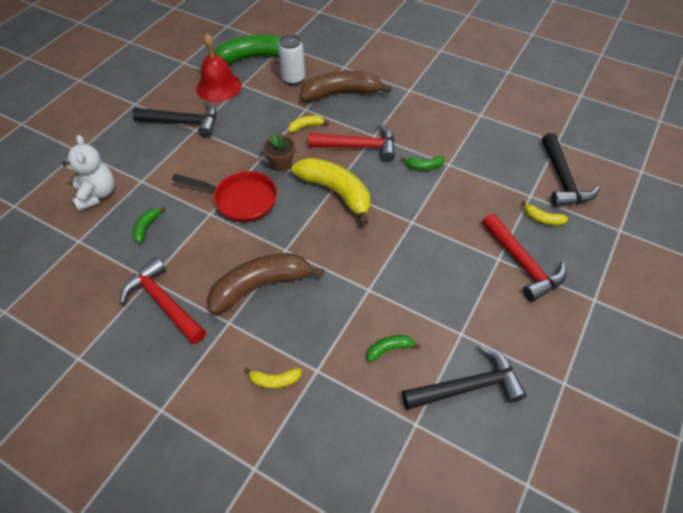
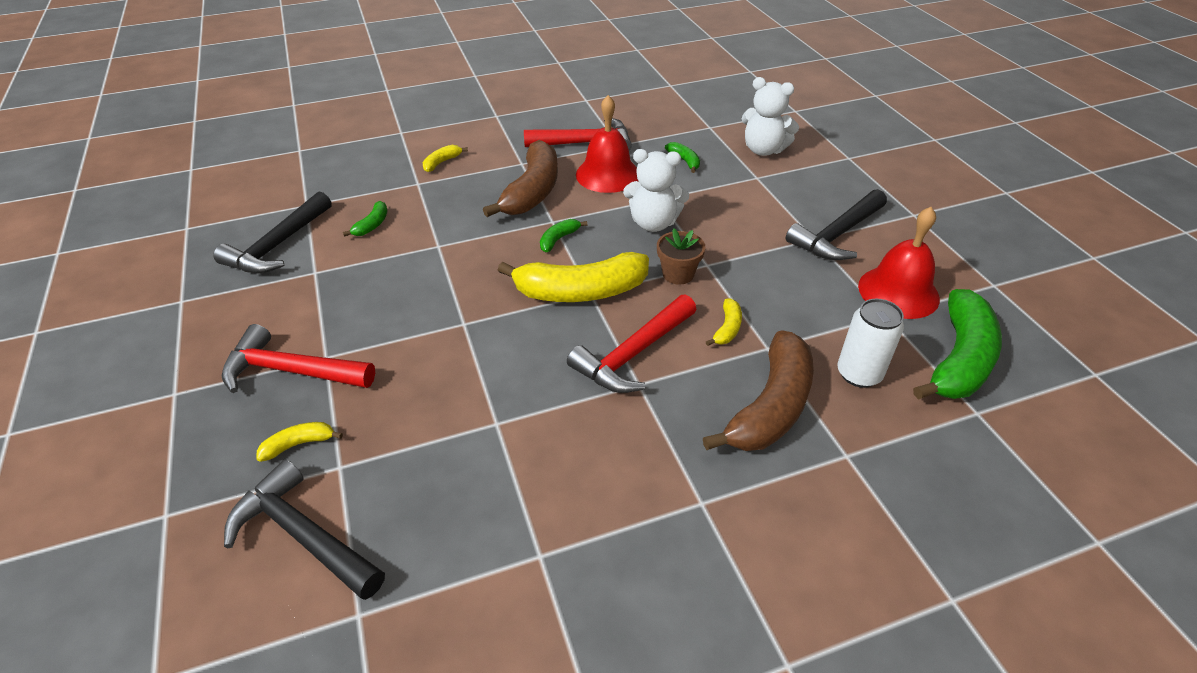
camera: 130 degrees right, 10 degrees down
(201, 258) = (607, 174): none -> red bell
(241, 200) = (653, 223): red pan -> white teddy bear
(424, 166) = (524, 394): green banana -> green banana (558, 239)

